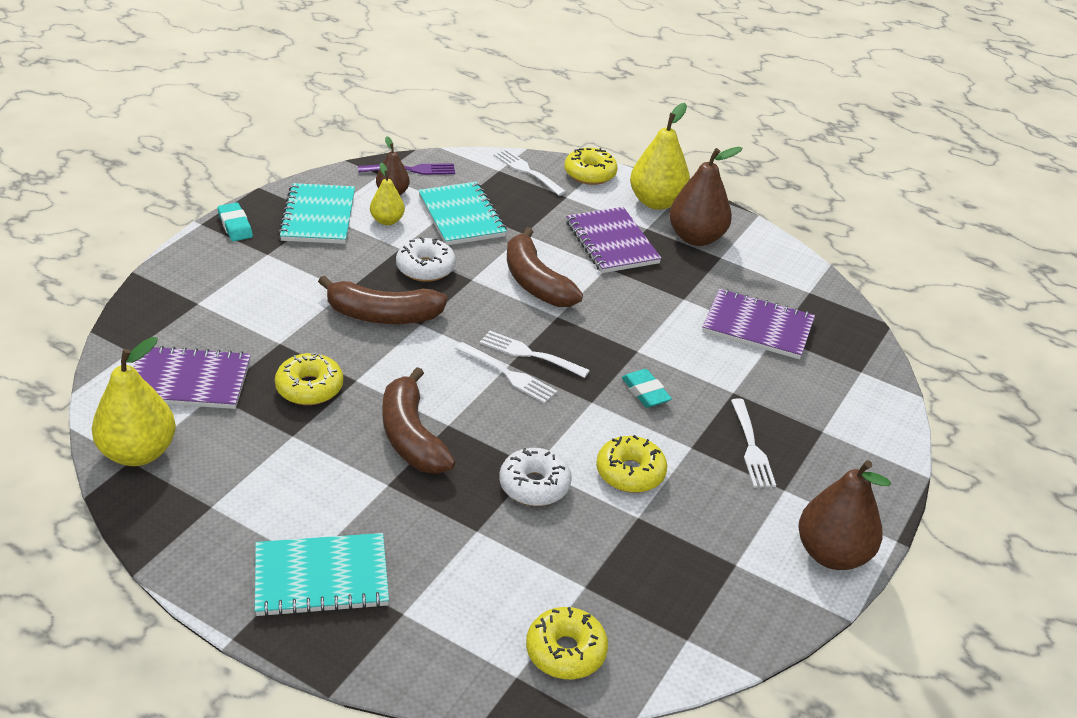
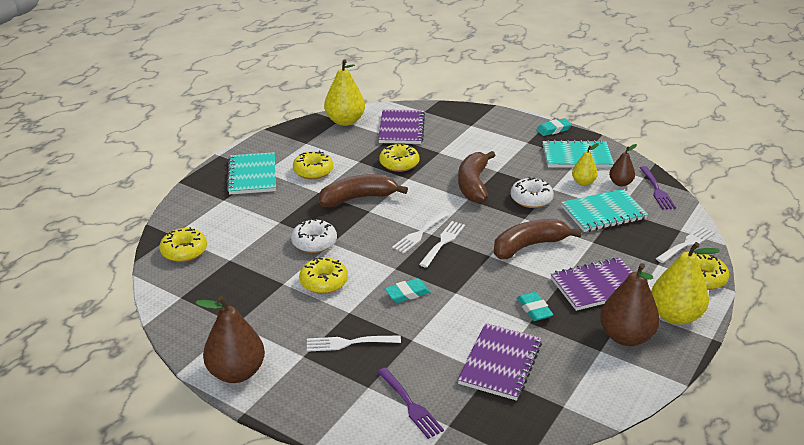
camera: 95 degrees right, 5 degrees down
(318, 492) = (313, 171): none -> yellow donut
(661, 293) = (534, 309): none -> turquoise eraser
(841, 397) = (410, 405): none -> purple fork

